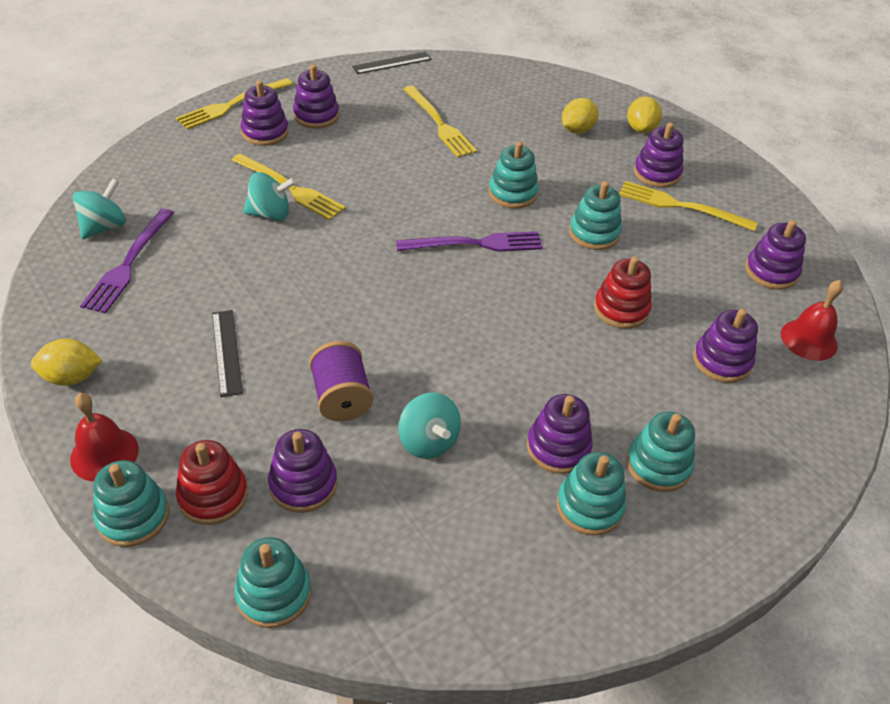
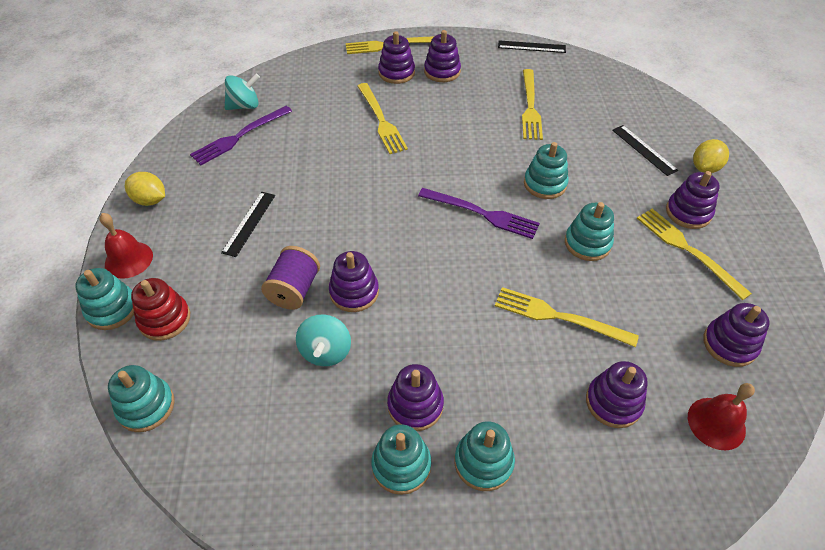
camera: 35 degrees right, 5 degrees up
(270, 214) = (353, 135): turquoise spinning top -> none
(303, 484) = (222, 340): purple stacking toy -> purple stacking toy (354, 292)
(577, 130) = (644, 150): yellow lemon -> black ruler
(621, 309) = (559, 317): red stacking toy -> yellow fork

